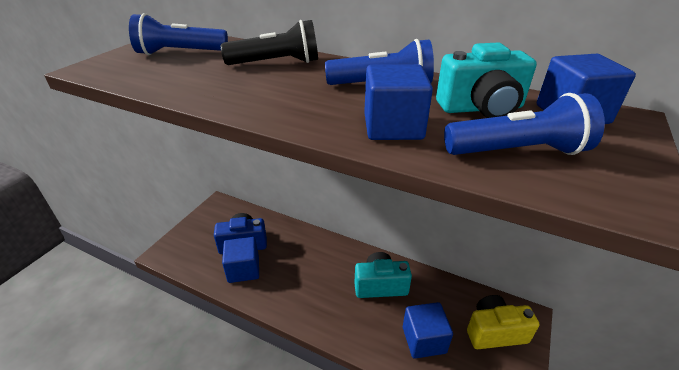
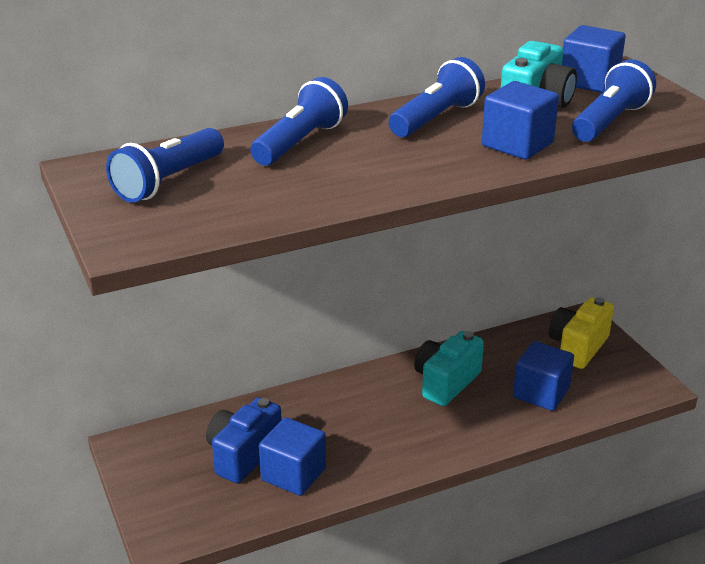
camera: 50 degrees left, 5 degrees down
(276, 63) = (300, 143): black flashlight -> blue flashlight

